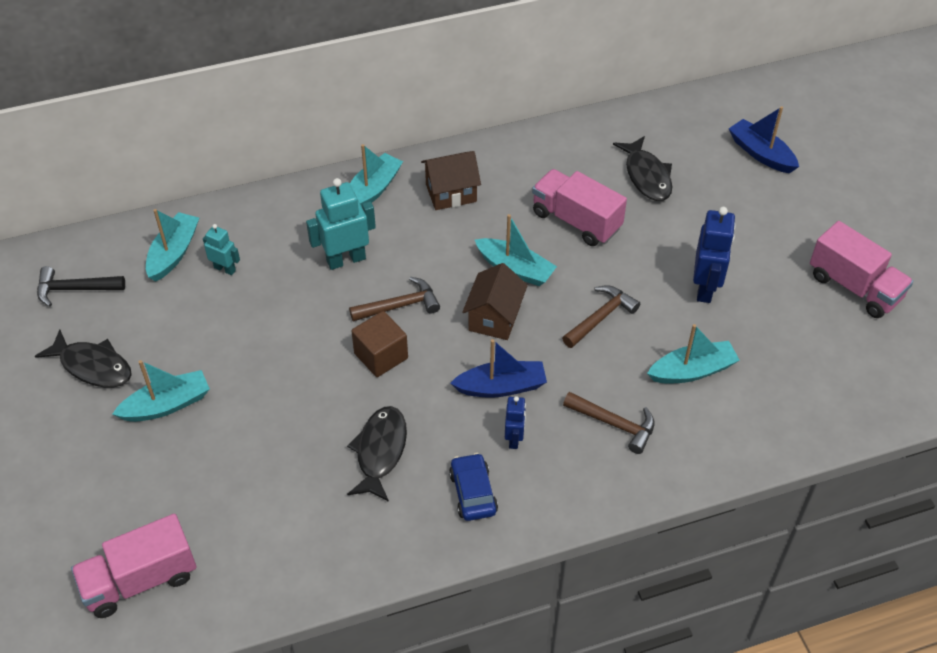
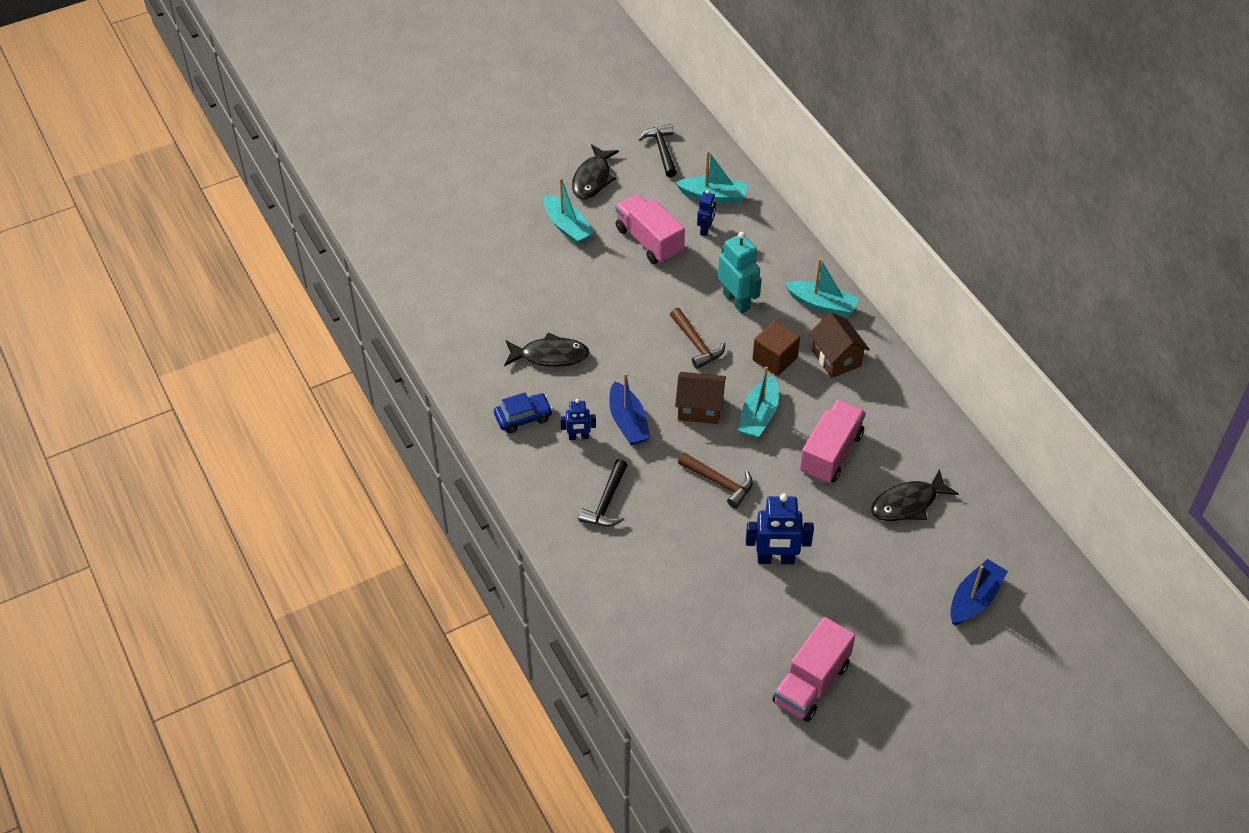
camera: 80 degrees right, 0 degrees up
(140, 580) = (423, 247): pink truck -> pink truck (649, 241)
(225, 269) = (705, 229): turquoise robot -> blue robot
(381, 356) = (641, 341): brown cube -> brown cube (774, 359)
(614, 424) = (606, 502): brown hammer -> black hammer
(692, 371) = (675, 554): turquoise boat -> none

